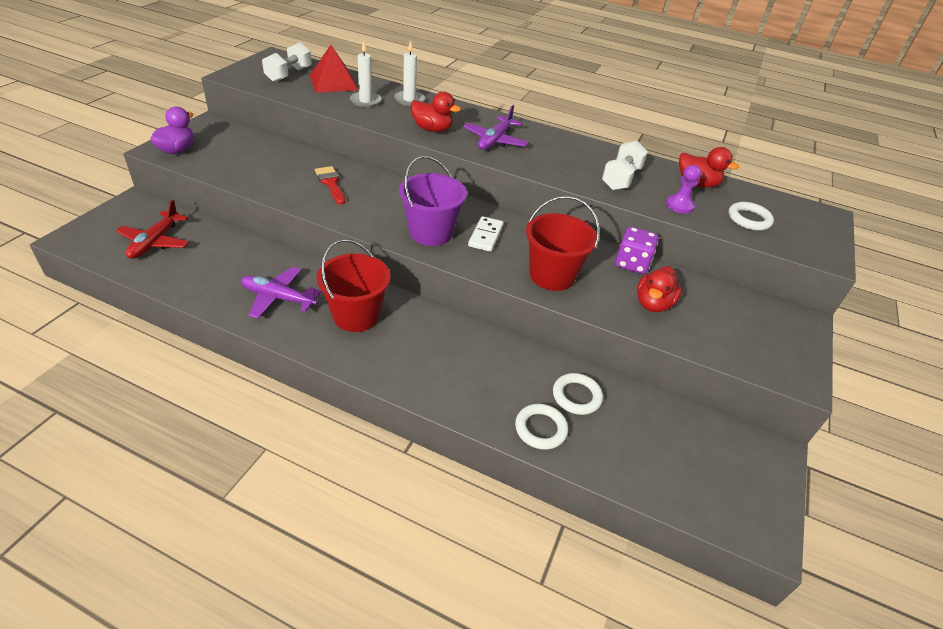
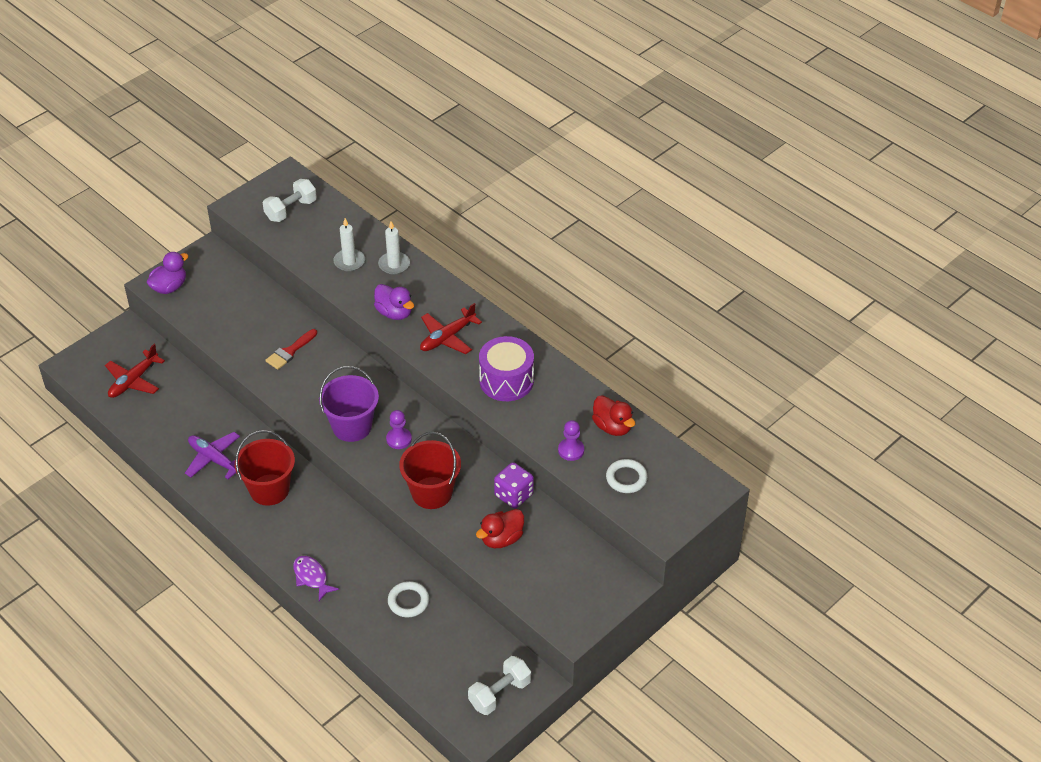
camera: 25 degrees right, 5 degrees up
(331, 183) = (290, 352): red brush -> red brush turned 135 degrees counterclockwise
(333, 82) = (330, 227): red pyramid -> none
(432, 129) = (394, 313): red duck -> purple duck
(452, 396) = (311, 577): none -> purple fish
(486, 236) = (399, 439): white domino -> purple pawn
(495, 140) = (447, 337): purple plane -> red plane
(540, 429) = (364, 619): white ring -> none
(574, 163) = (506, 381): none -> purple drum
(621, 179) = (539, 408): white dumbbell -> white dumbbell (499, 693)

